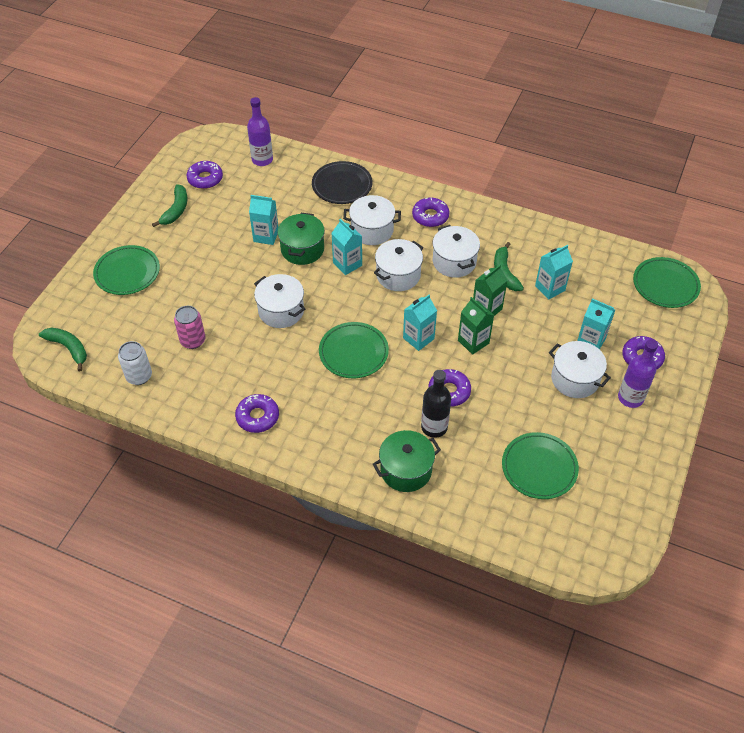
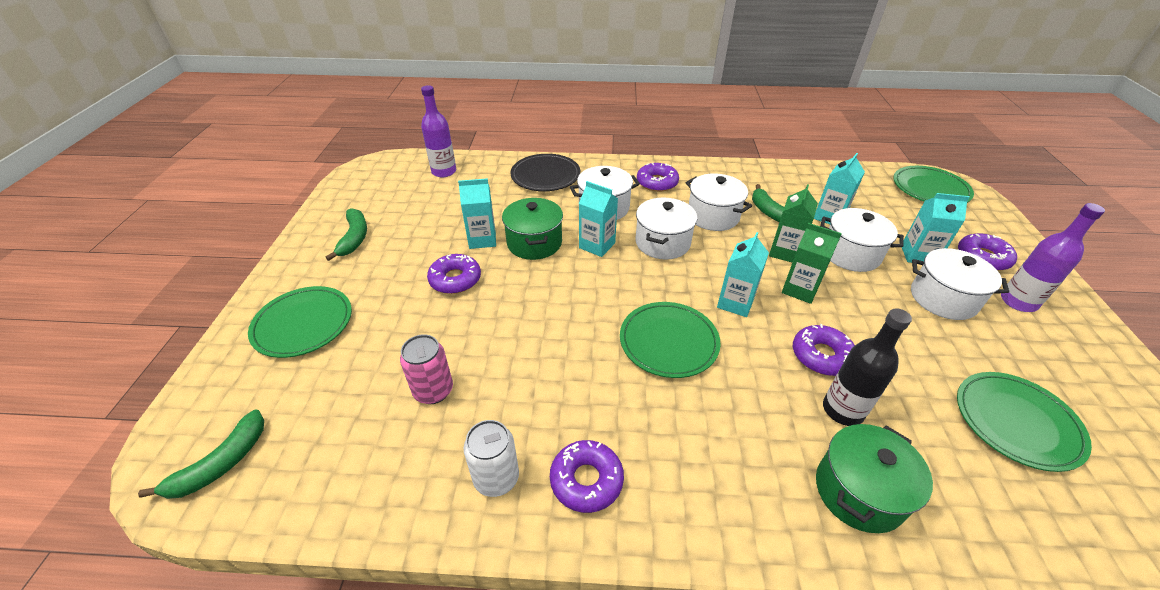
camera: 20 degrees left, 10 degrees down
(68, 348) = (221, 464): green banana -> green banana turned 105 degrees clockwise
(139, 376) = (361, 474): white can -> white can (496, 478)
(205, 179) = (382, 200): purple donut -> purple donut (455, 279)
(281, 311) = (544, 317): white pot -> white pot (850, 254)

